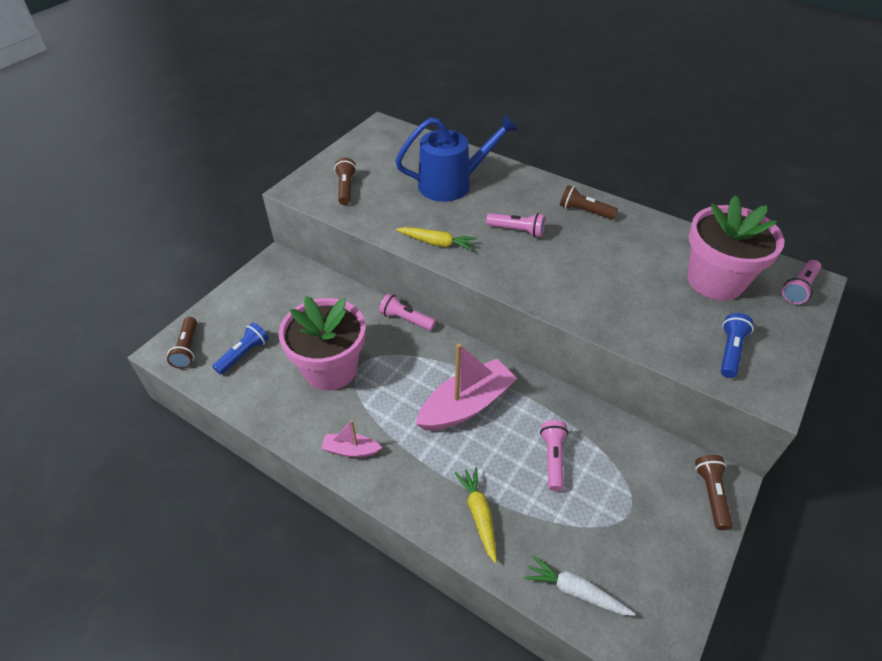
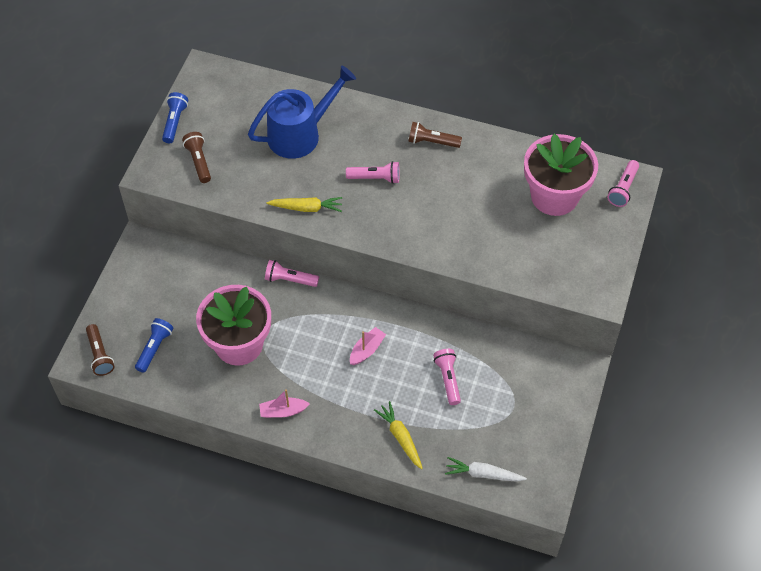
camera: 15 degrees left, 10 degrees up
(466, 405) = (367, 350): pink boat -> pink boat, size x0.50
(711, 494) = (573, 379): brown flashlight -> none
(730, 351) = (570, 264): blue flashlight -> blue flashlight (175, 122)

